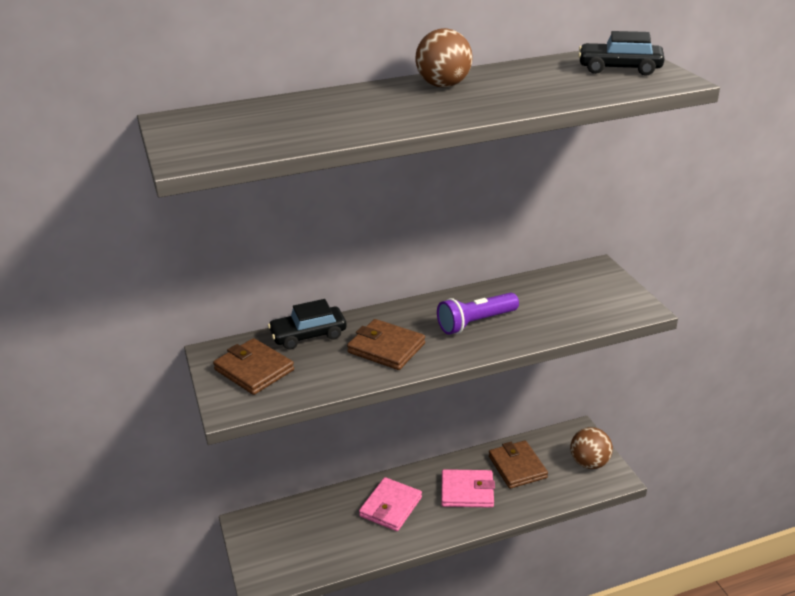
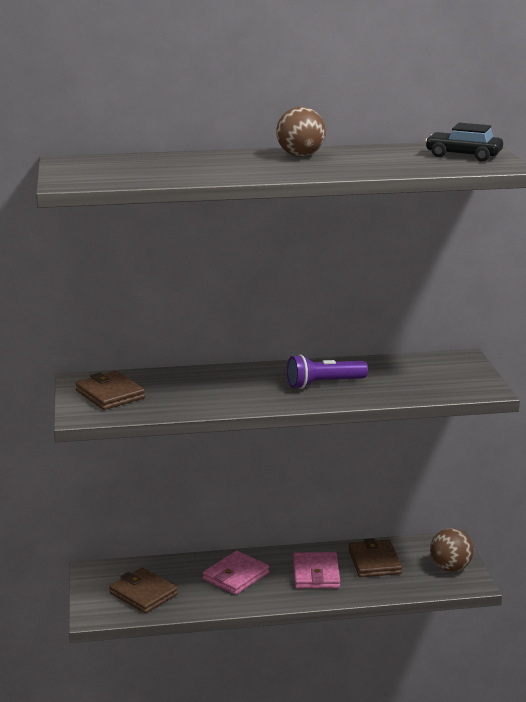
camera: 10 degrees right, 10 degrees down
(308, 335) = (167, 377): black car -> none
(386, 348) = (233, 392): brown wallet -> brown wallet (143, 594)
(467, 491) = (316, 574): pink wallet -> pink wallet turned 75 degrees clockwise

